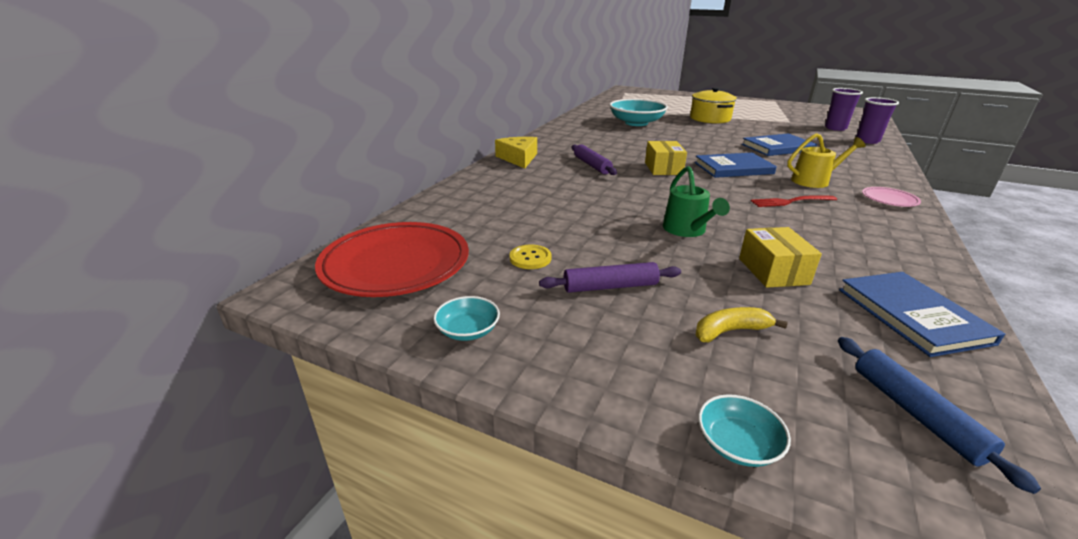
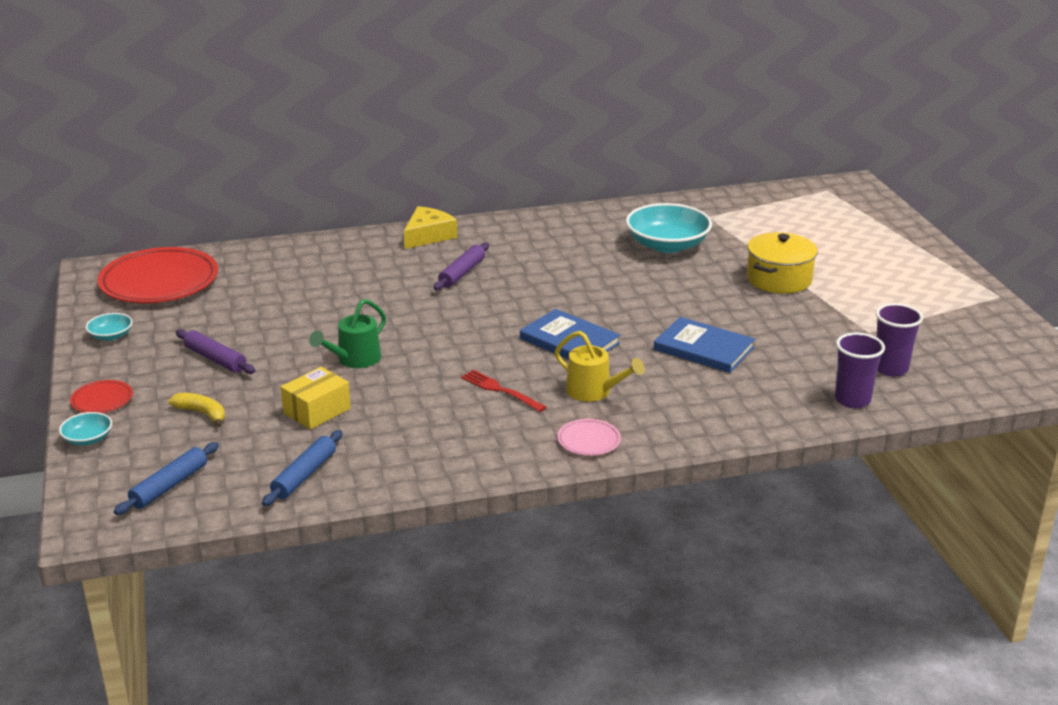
camera: 50 degrees right, 0 degrees up
(530, 258) = (223, 319): yellow button -> none
(631, 392) = (102, 400): none -> red plate
(663, 168) = (508, 307): yellow box -> none
(912, 315) = (304, 475): blue book -> blue rolling pin

